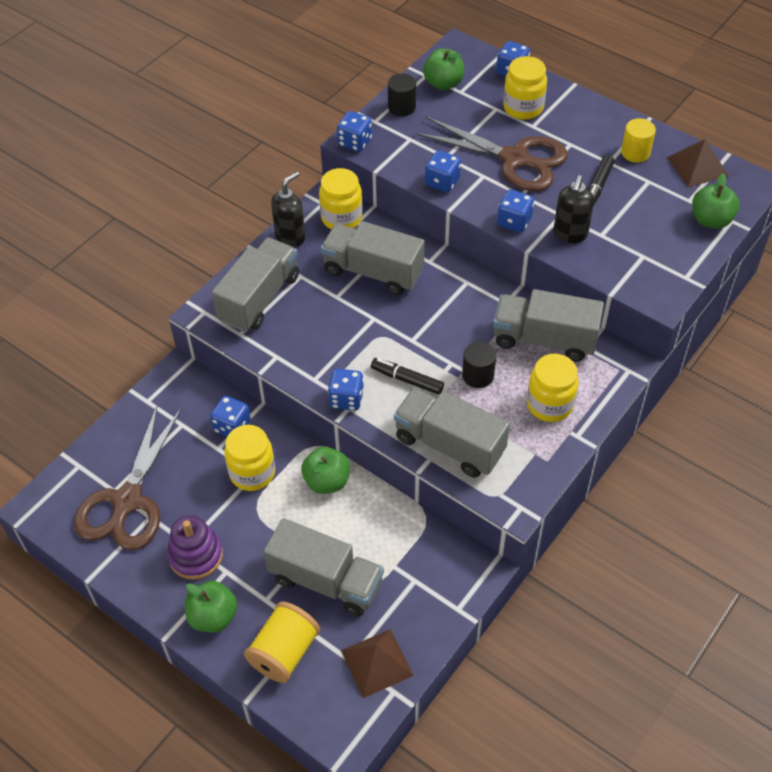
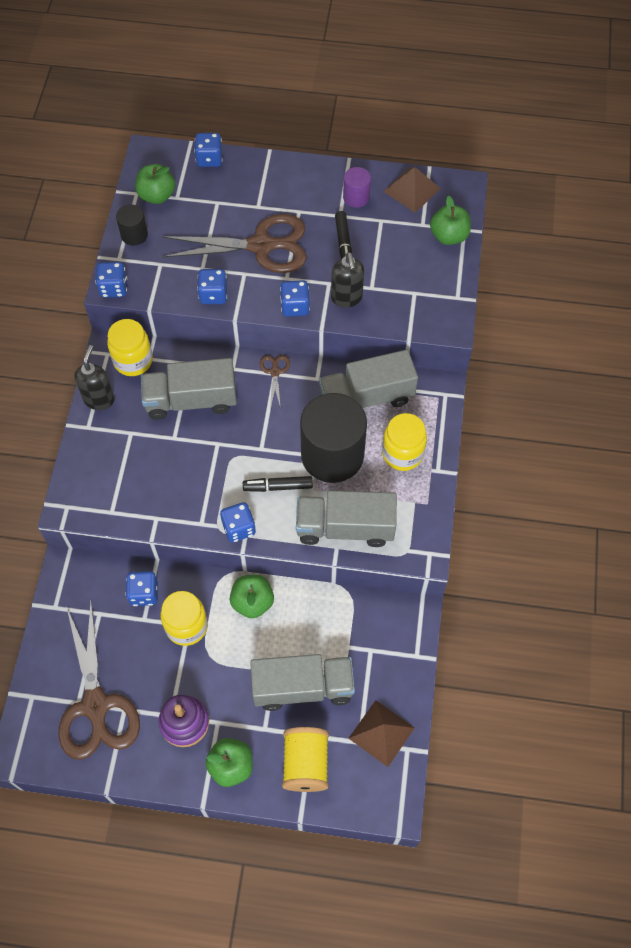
camera: 30 degrees left, 10 degrees up
(259, 298) = (108, 471): grey truck -> none
(468, 280) = (275, 372): none -> brown scissors
(478, 375) = (332, 455): black cylinder -> black cylinder, size x2.19
(523, 108) = (239, 192): yellow jar -> none
(635, 152) = (356, 197): yellow cylinder -> purple cylinder

